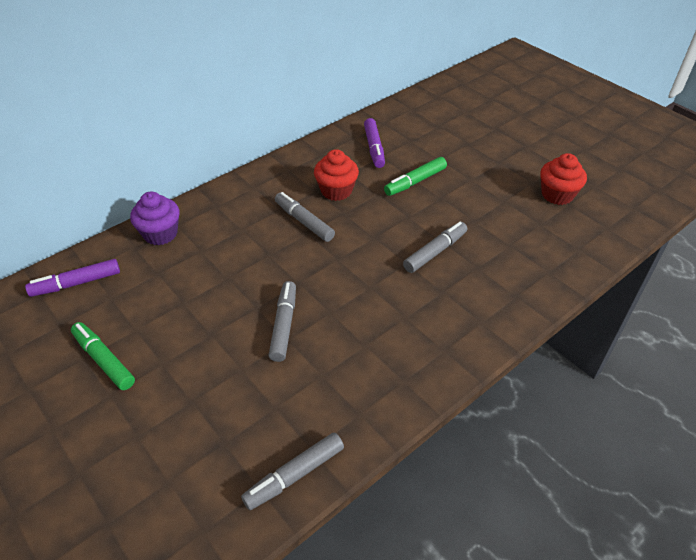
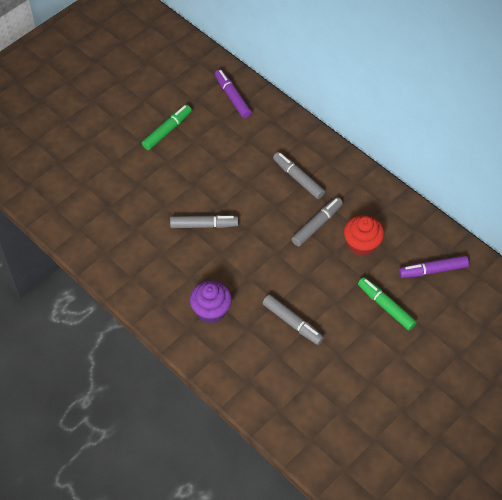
camera: 85 degrees right, 10 degrees up
(160, 234) = (289, 132): purple cupcake -> purple cupcake (211, 310)
(294, 475) = (87, 246): grey marker -> grey marker (298, 178)
(557, 195) = (387, 430): red cupcake -> none

